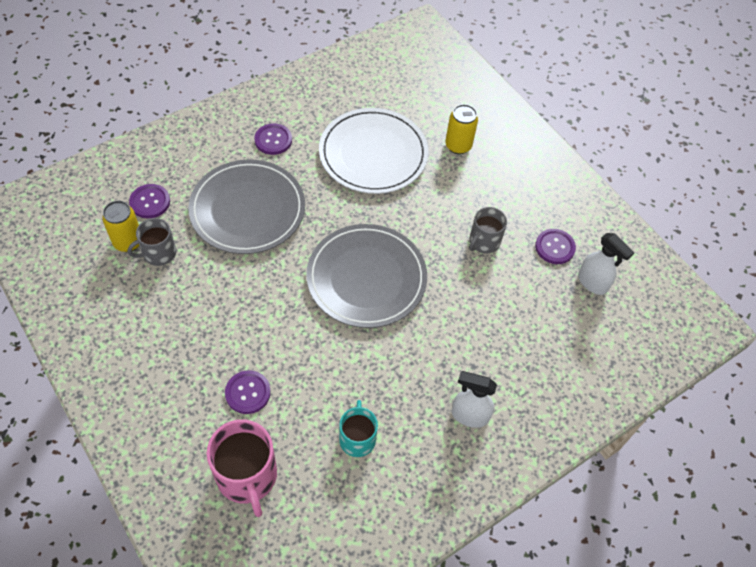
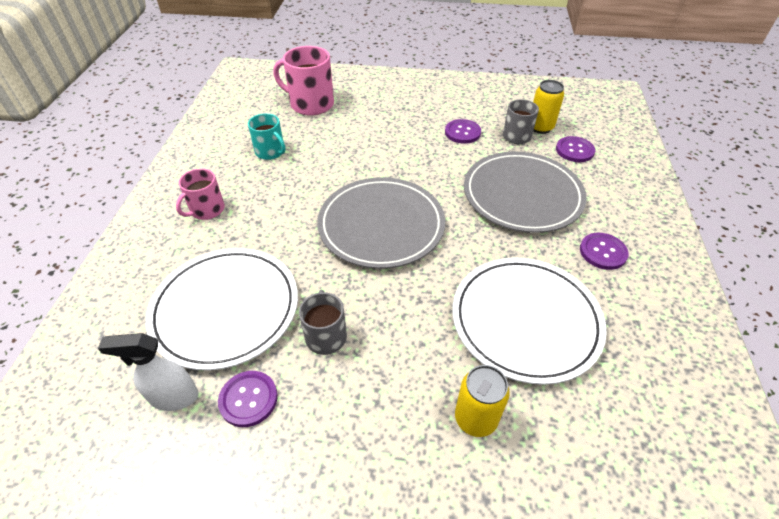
camera: 135 degrees right, 10 degrees down
(248, 392) = (360, 126): purple button -> purple button (462, 132)
(469, 415) = (207, 210): white spray bottle -> pink mug
(525, 311) = (226, 309): none -> white plate

